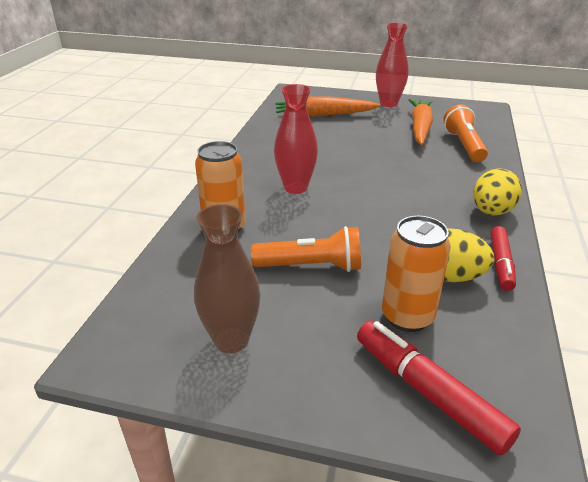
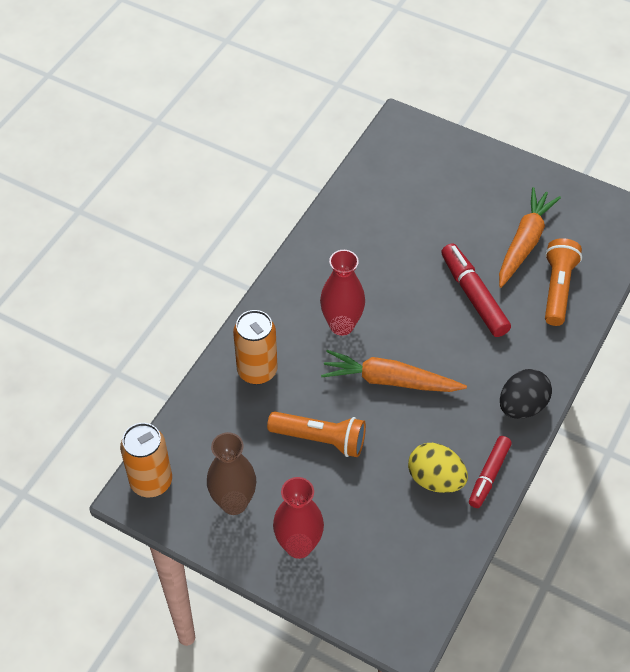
camera: 15 degrees right, 20 degrees up
(324, 115) = (421, 190): orange carrot -> orange carrot (389, 380)
(388, 103) = (511, 180): red vase -> red vase (299, 546)
(407, 317) = (378, 513): orange can -> orange can (151, 482)
(428, 392) = (361, 582): red marker -> red marker (473, 295)
(491, 212) = (522, 406): yellow egg -> black egg

